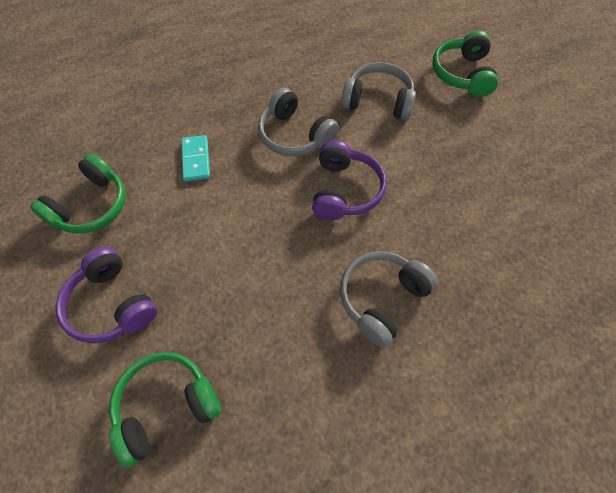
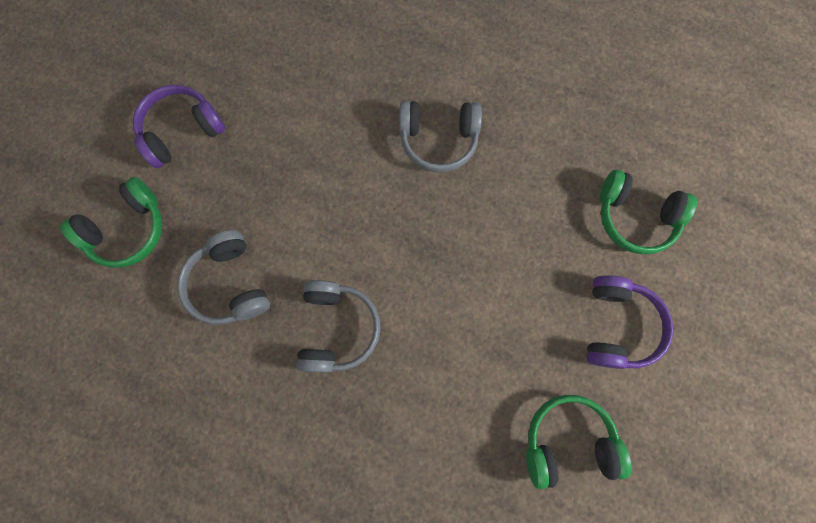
camera: 130 degrees left, 15 degrees up
(196, 159) = (441, 395): turquoise domino -> none
(345, 190) = (364, 235): purple headphones -> purple headphones (182, 131)

